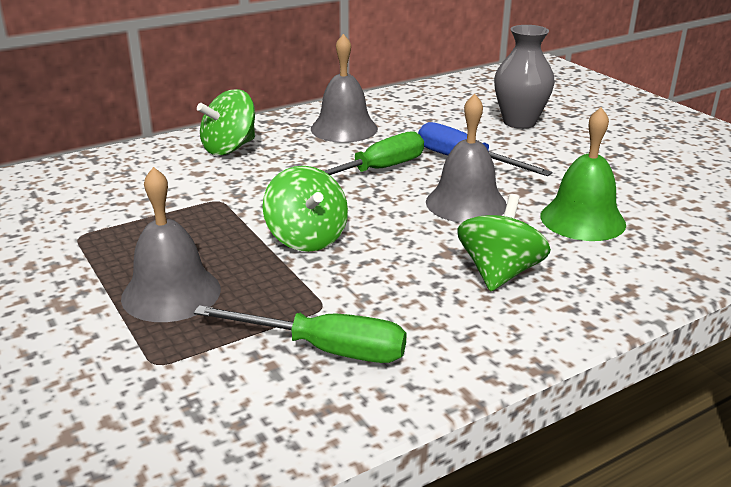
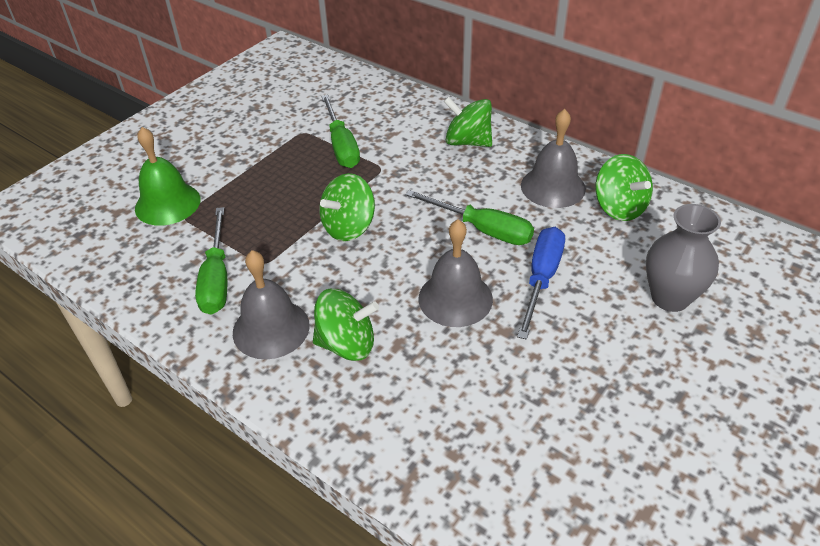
camera: 70 degrees right, 15 degrees up
(144, 216) = (341, 146): none -> green screwdriver
(171, 293) = (254, 194): grey bell -> grey bell (271, 328)
(398, 112) = (619, 207): none -> green spinning top
(582, 219) = (470, 384): green bell -> green bell (167, 203)

